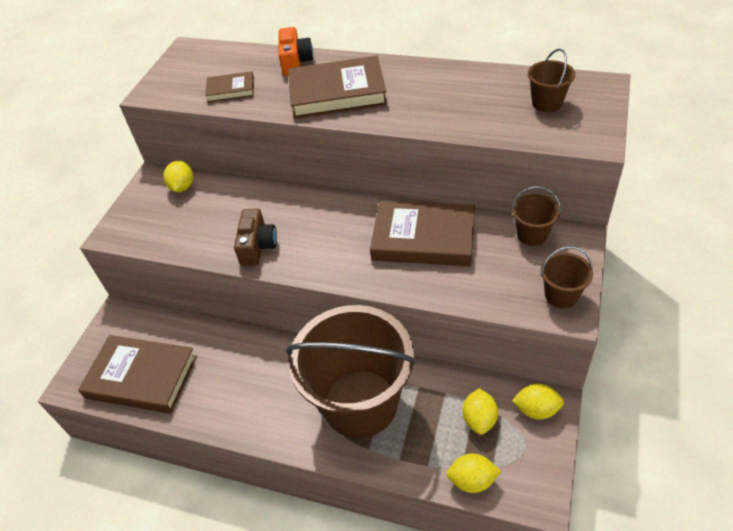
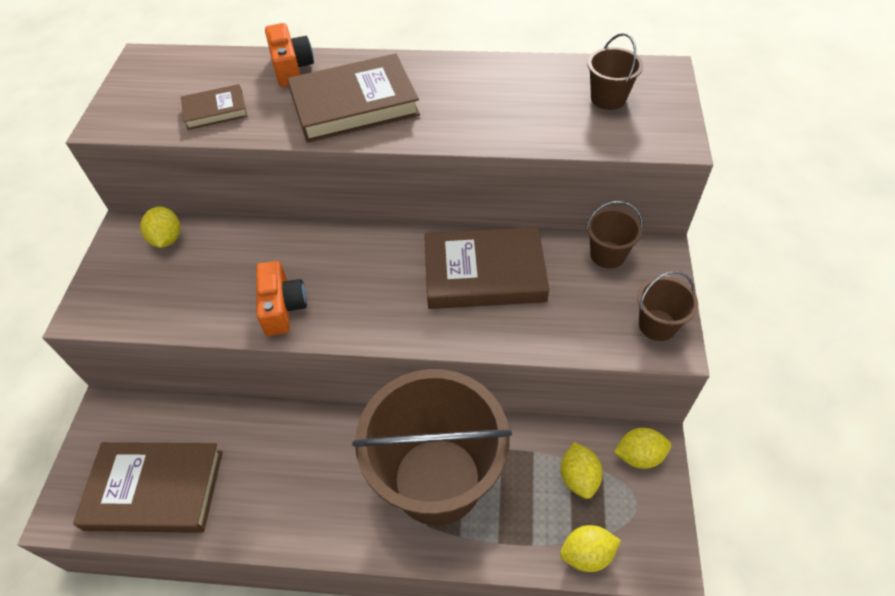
camera: 15 degrees left, 5 degrees up
(257, 246) = (282, 307): brown camera -> orange camera

